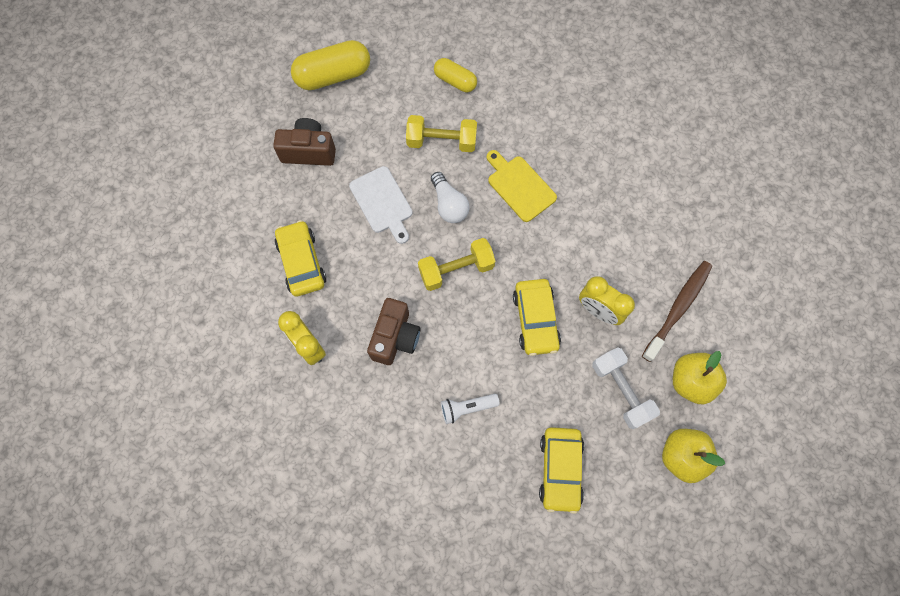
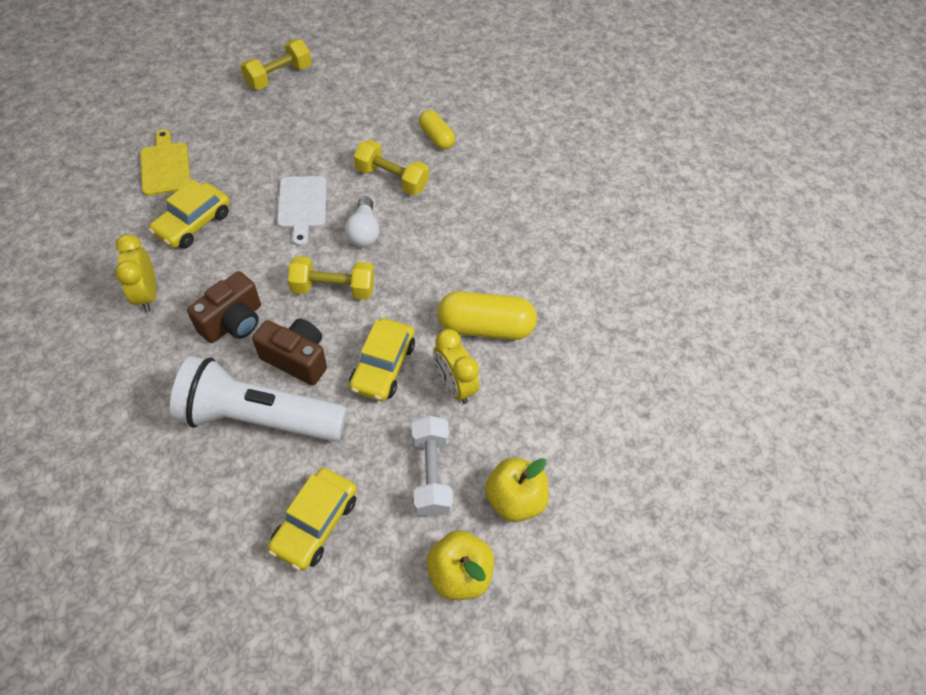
camera: 20 degrees right, 15 degrees down
(277, 76) = (279, 76): none -> yellow dumbbell
(301, 262) = (193, 223): yellow car -> yellow car turned 150 degrees counterclockwise
(309, 151) = (265, 141): brown camera -> brown camera (297, 359)
(333, 75) = (328, 93): yellow capsule -> yellow capsule (485, 327)
(467, 408) = (258, 417): white flashlight -> white flashlight, size x2.41
(519, 186) = (442, 244): yellow cutting board -> yellow cutting board (165, 166)
(677, 308) = (541, 420): brown toothbrush -> none

